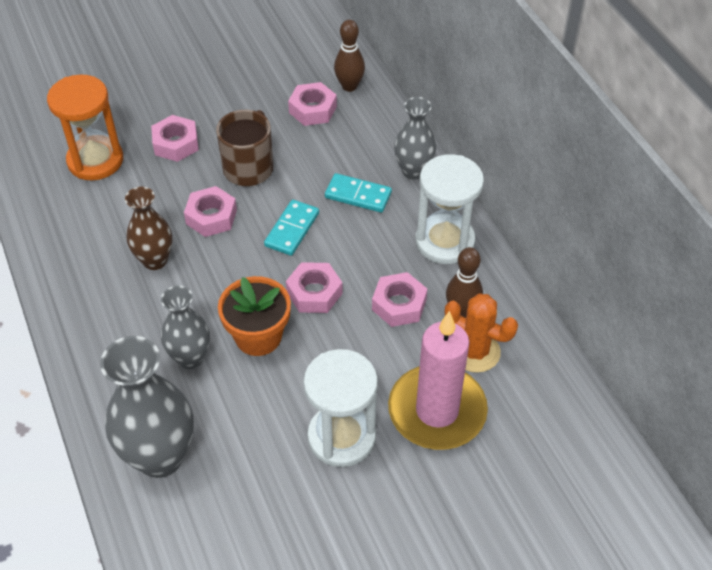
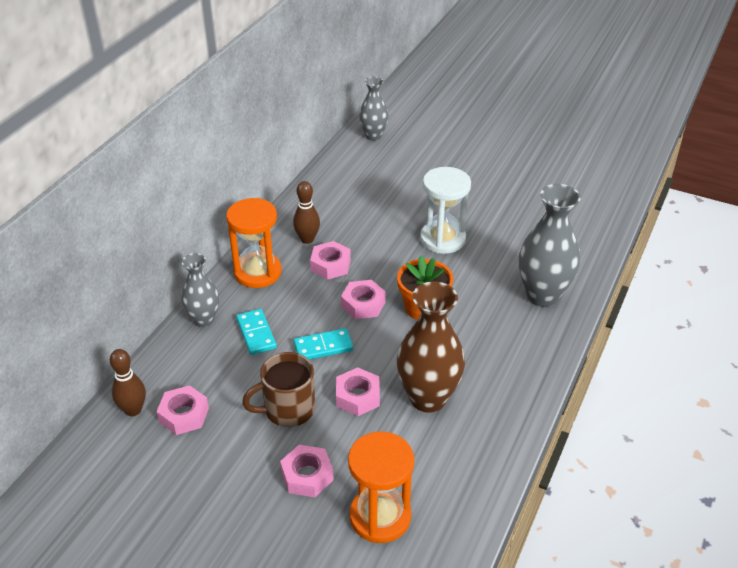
camera: 130 degrees left, 10 degrees down
(155, 260) = (428, 398): brown vase -> brown vase, size x1.64
(190, 358) = (473, 326): grey vase -> grey vase (373, 136)
(437, 411) = (385, 216): pink candle -> none
(445, 241) = (257, 272): white hourglass -> orange hourglass
(475, 352) = (330, 221): orange cactus -> none

